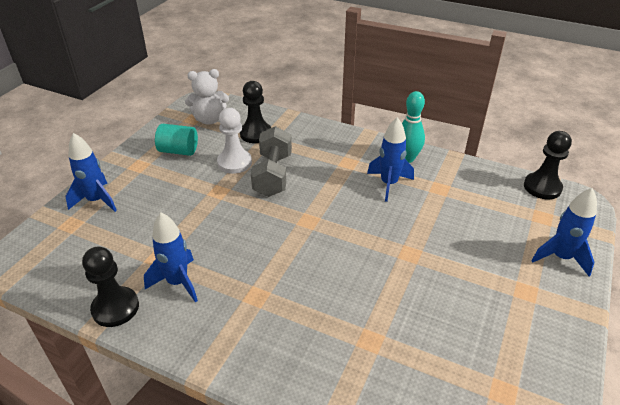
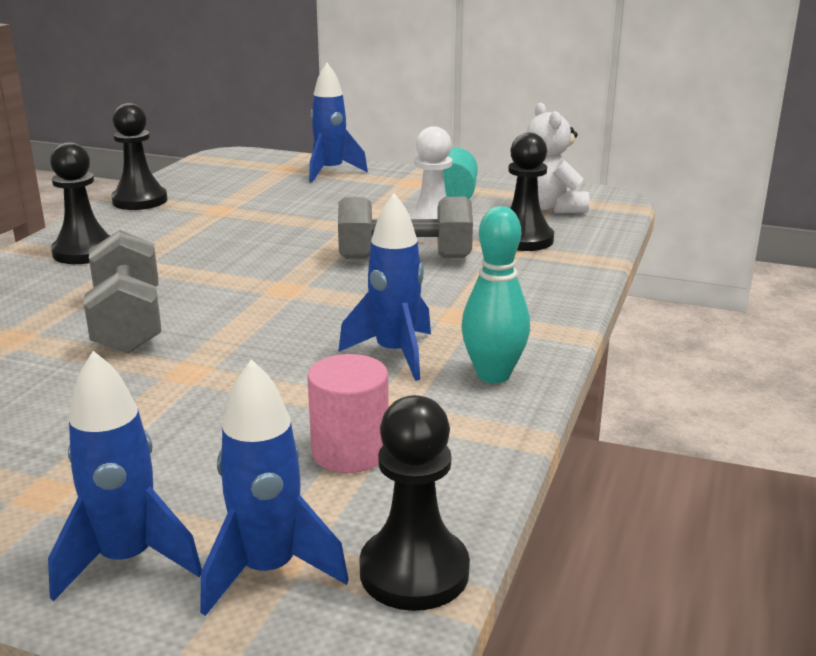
camera: 85 degrees right, 15 degrees down
(178, 282) = (170, 222): blue rocket -> blue rocket (268, 571)
(227, 326) = (84, 252): none -> black pawn
(351, 284) = (128, 323): none -> grey dumbbell
(474, 199) = (350, 452): none -> pink cylinder

